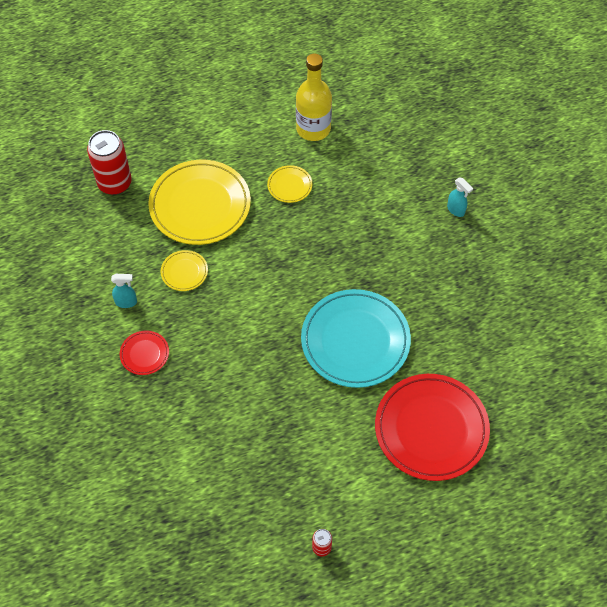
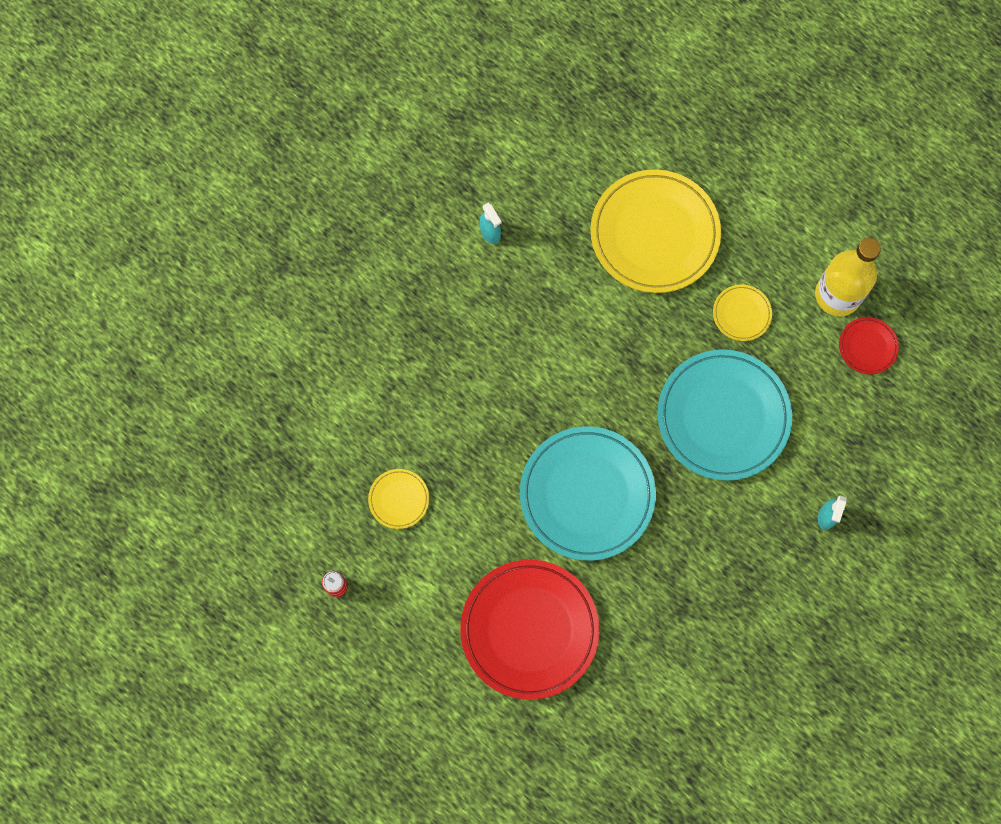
camera: 60 degrees right, 15 degrees up
(114, 183) = (626, 128): red can -> none
(144, 354) = (443, 289): red plate -> red plate (867, 346)
(184, 272) = (562, 269): yellow plate -> yellow plate (399, 499)
(352, 232) = (723, 416): none -> turquoise plate

